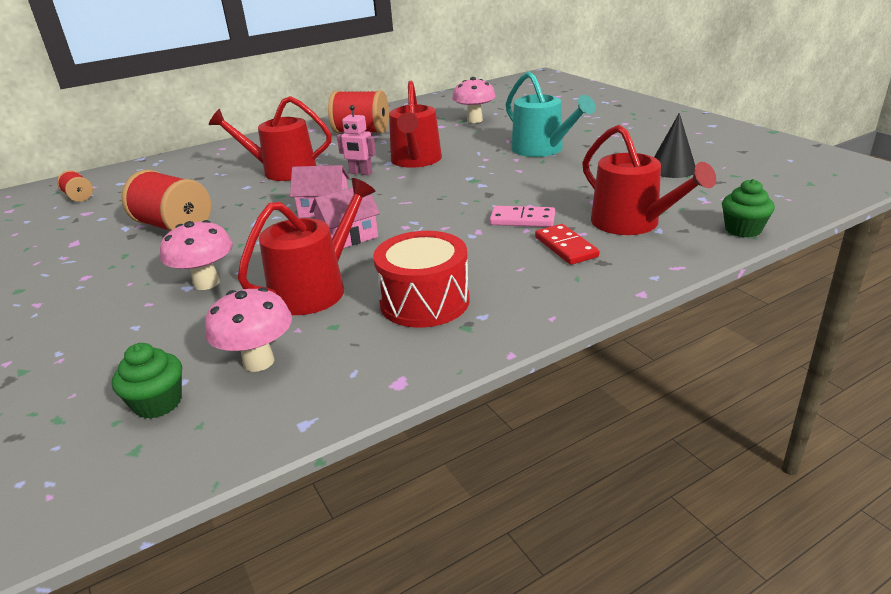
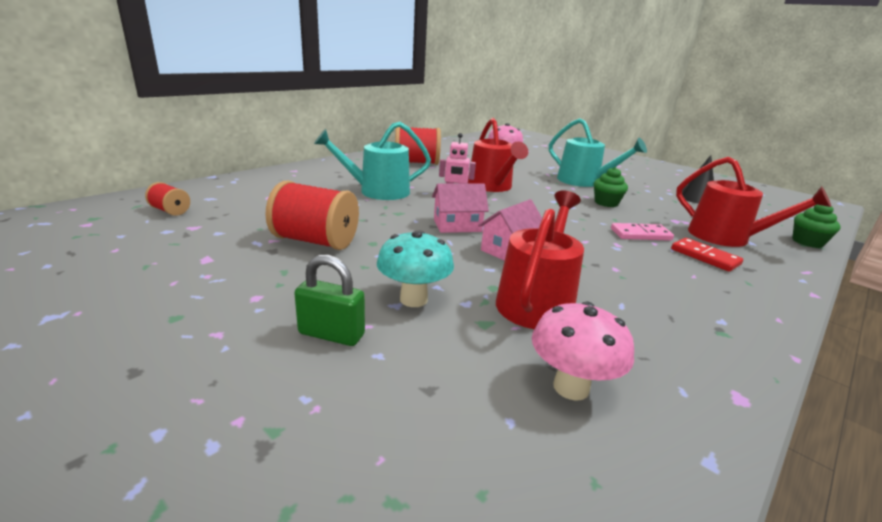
camera: 20 degrees left, 5 degrees down
(115, 309) = (331, 334): none -> green padlock
(158, 403) = (511, 457): green cupcake -> green cupcake (606, 203)
(206, 283) = (413, 299): pink mushroom -> turquoise mushroom
(283, 171) = (378, 191): red watering can -> turquoise watering can
(424, 301) = (655, 309): red drum -> none

